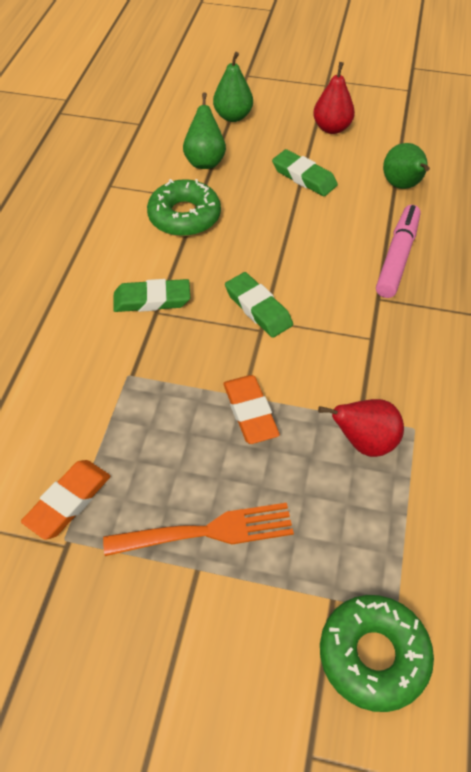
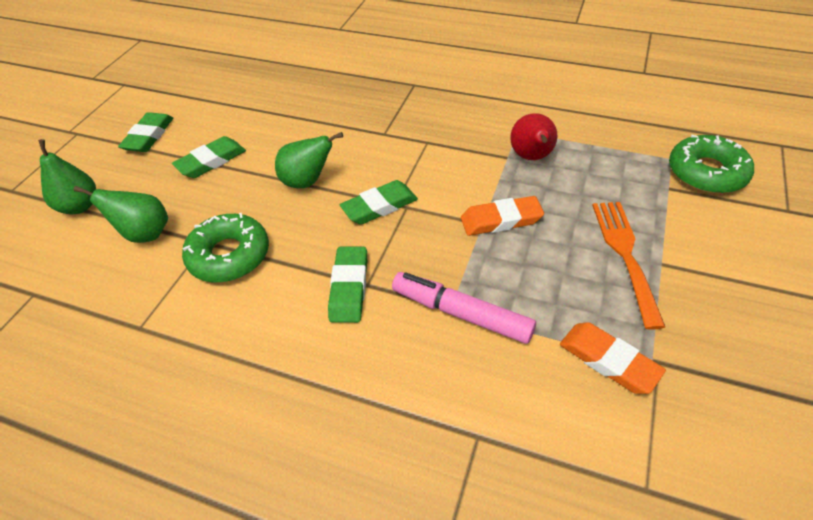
camera: 80 degrees left, 5 degrees down
(332, 128) = (149, 136): red pear -> green eraser
(397, 257) = (340, 117): pink marker -> pink marker (461, 313)
(402, 186) = (254, 104): green pear -> green pear (307, 182)

